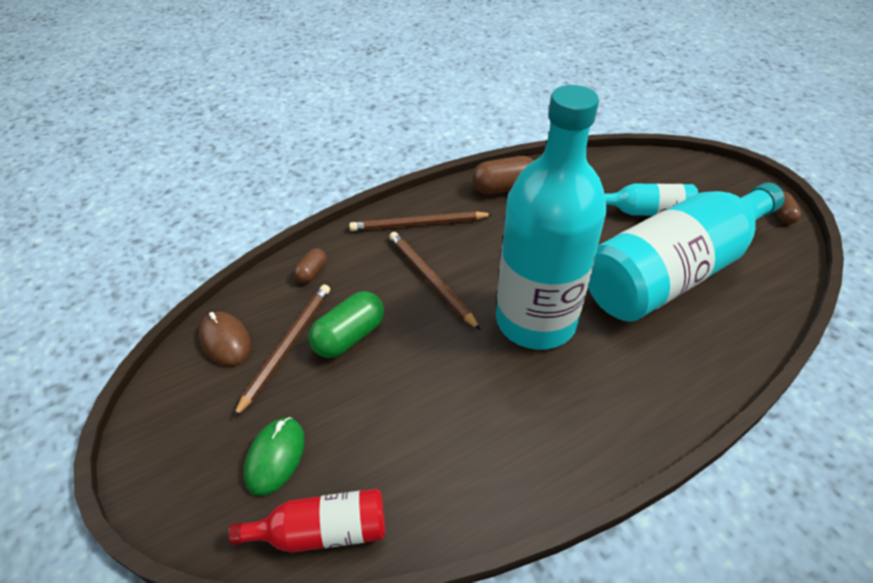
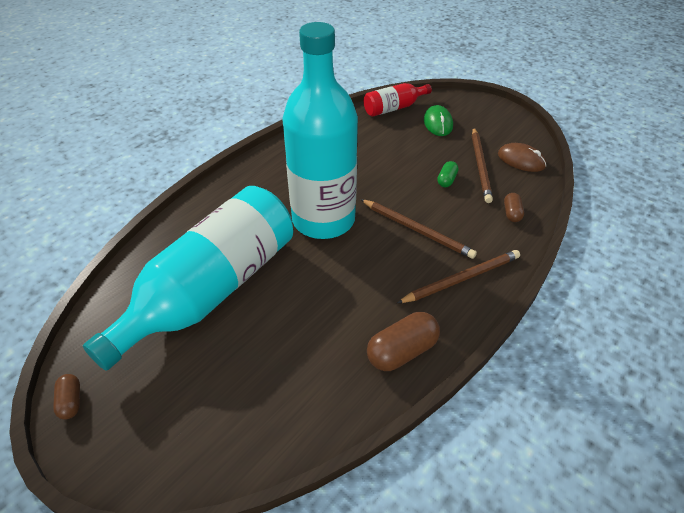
camera: 160 degrees right, 0 degrees up
(349, 336) = (446, 180): green capsule -> green capsule, size x0.55
(647, 212) = (234, 360): turquoise bottle -> none

